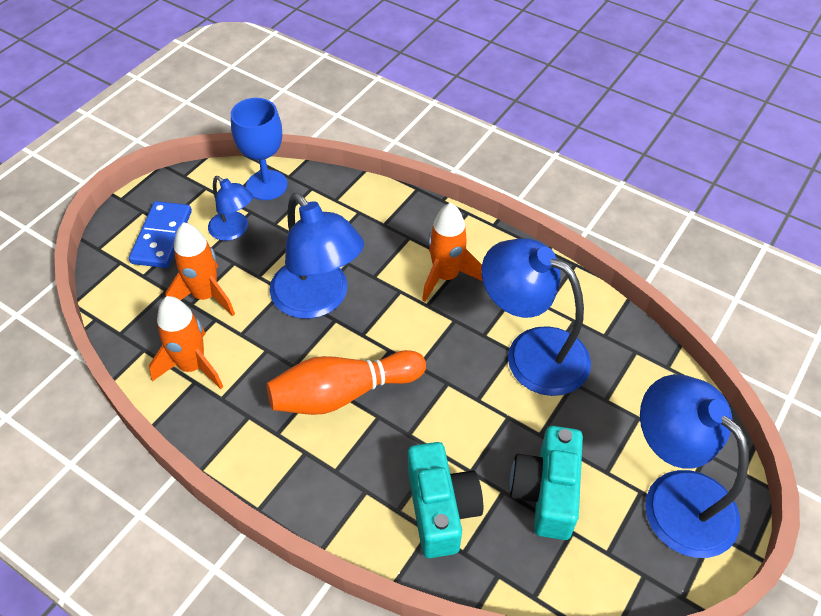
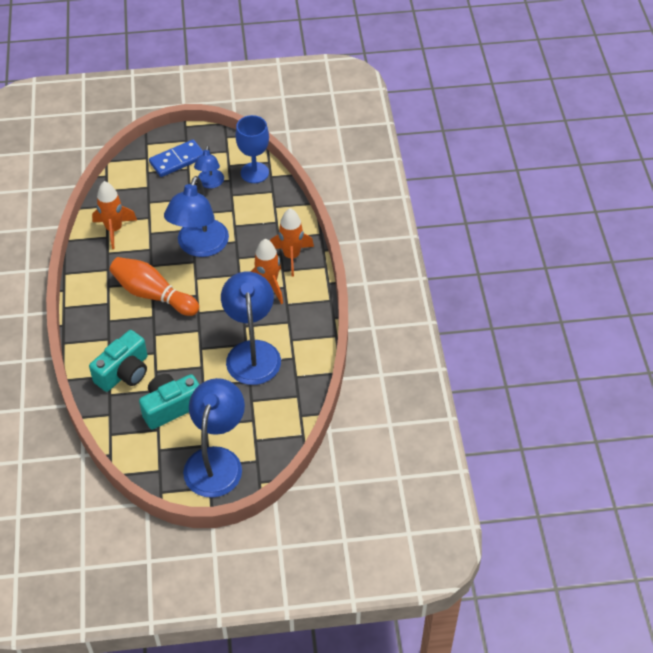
camera: 50 degrees right, 0 degrees up
(206, 296) = (159, 204): orange rocket -> orange rocket (291, 256)

